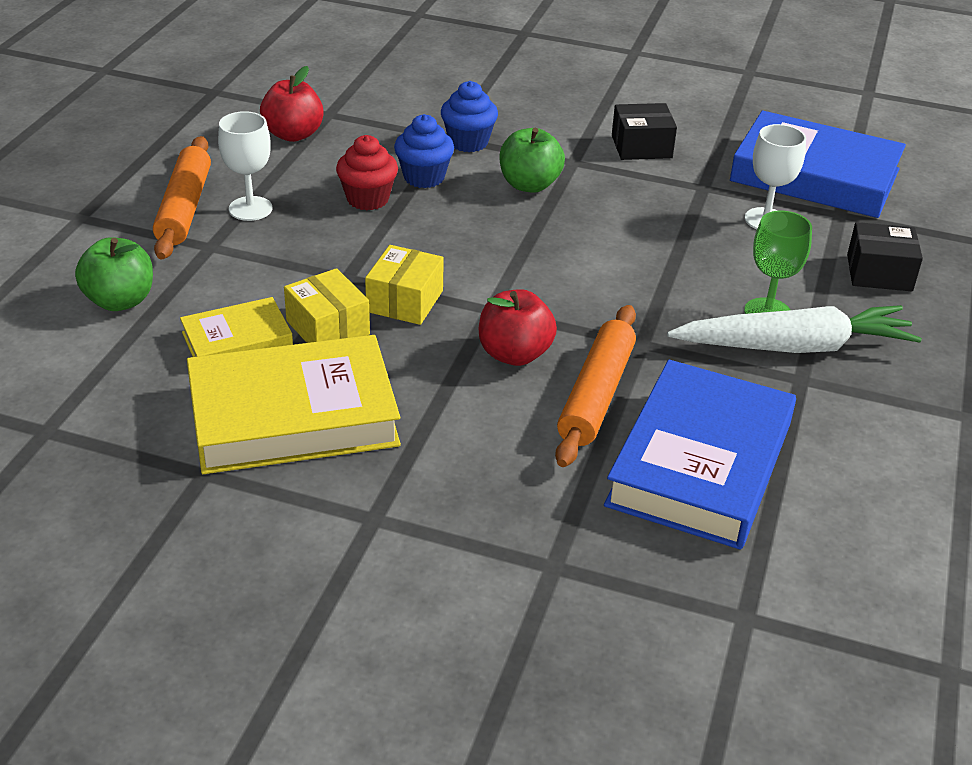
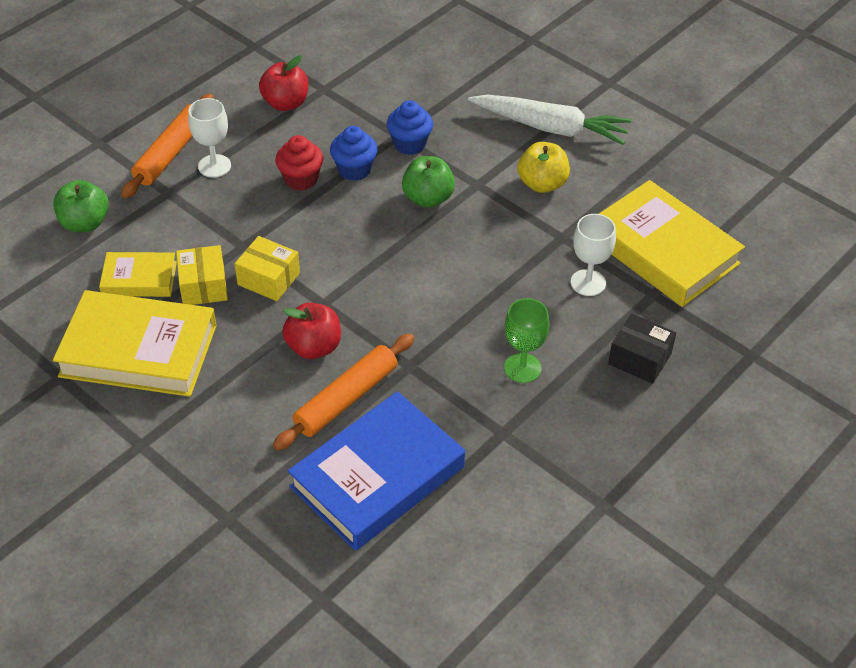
camera: 25 degrees right, 10 degrees up
(405, 301) = (269, 279): yellow box -> yellow box turned 75 degrees clockwise
(641, 147) = (542, 184): black box -> yellow apple
(794, 347) = (519, 404): white carrot -> white carrot (550, 128)
(814, 175) = (663, 250): blue book -> yellow book

